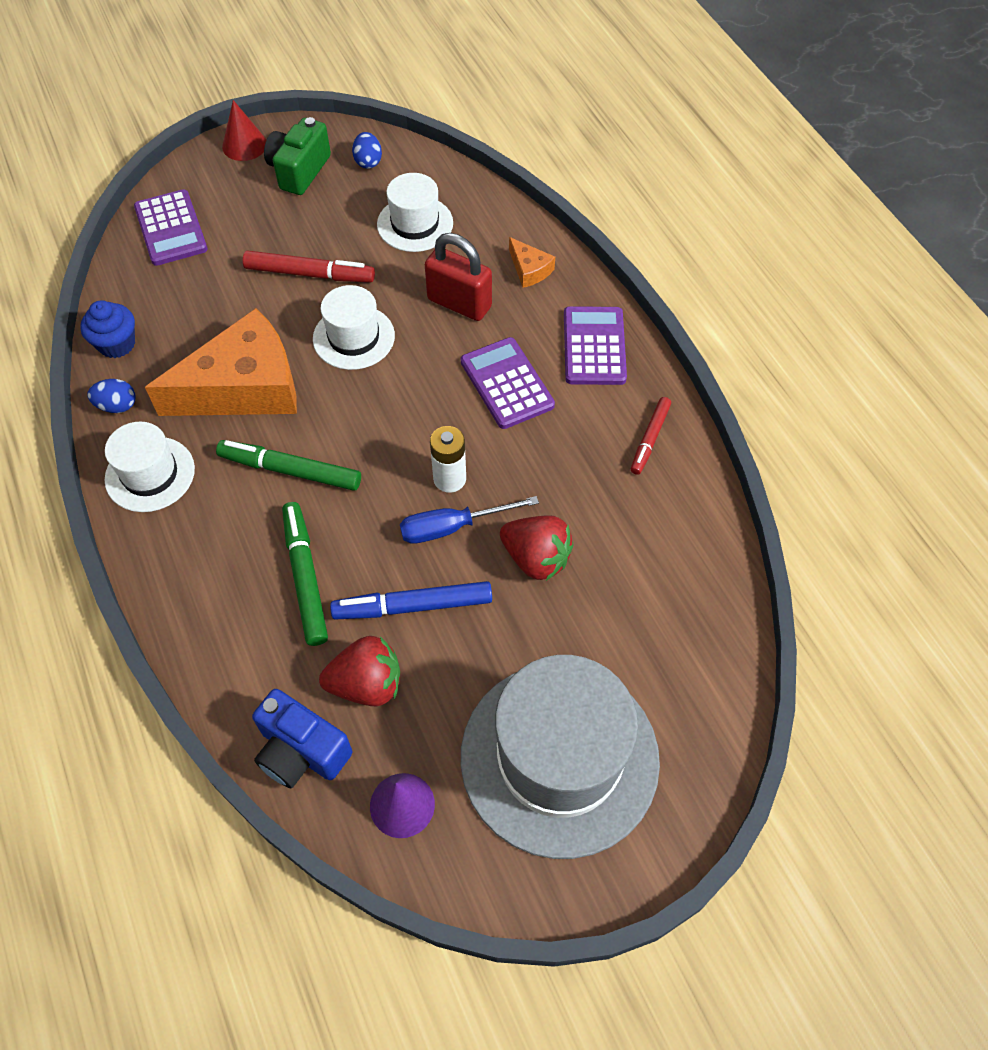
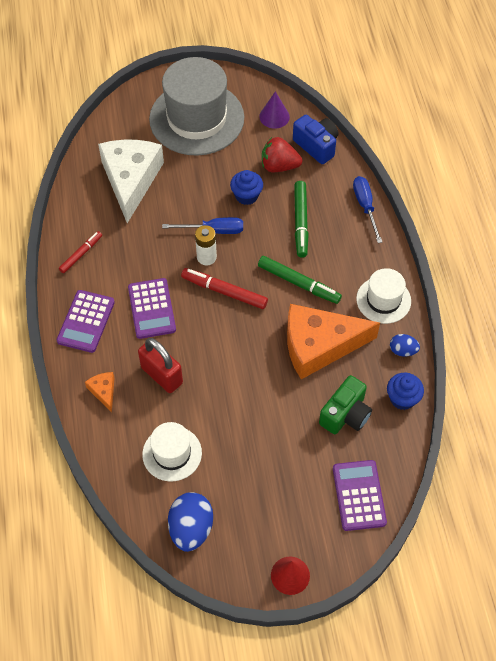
camera: 165 degrees left, 0 degrees up
(191, 636) = (365, 206): none -> blue screwdriver
(299, 171) = (249, 533): green camera -> green camera (345, 414)
(309, 274) = (260, 426): red marker -> red marker (224, 291)
(354, 337) = (240, 365): white hat -> none
(368, 162) = (191, 528): blue egg -> blue egg, size x1.82
(413, 606) = (246, 196): blue marker -> blue cupcake
(536, 558) = (173, 204): red strawberry -> none
(630, 588) = (131, 180): none -> white cheese

